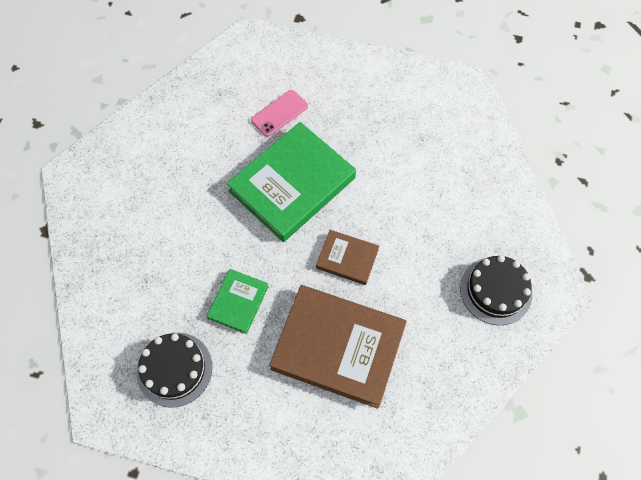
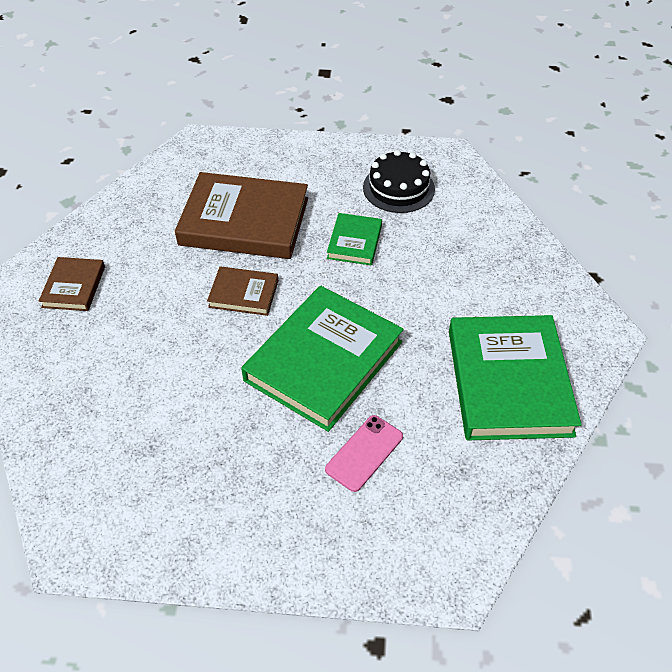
camera: 170 degrees right, 15 degrees down
(162, 147) = (508, 382): none -> green book
(495, 290) = (74, 287): black cake -> brown book

